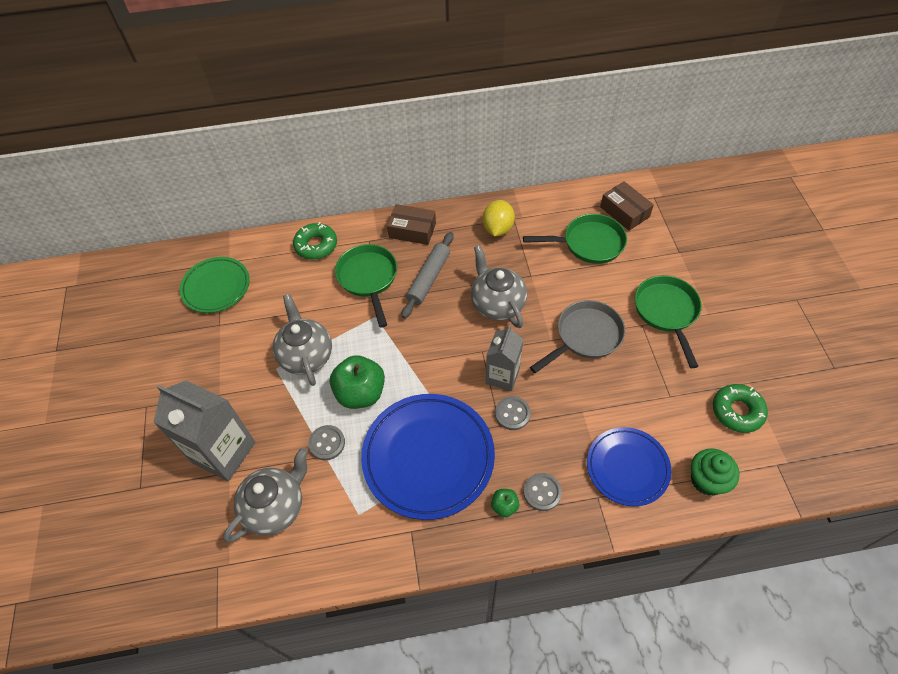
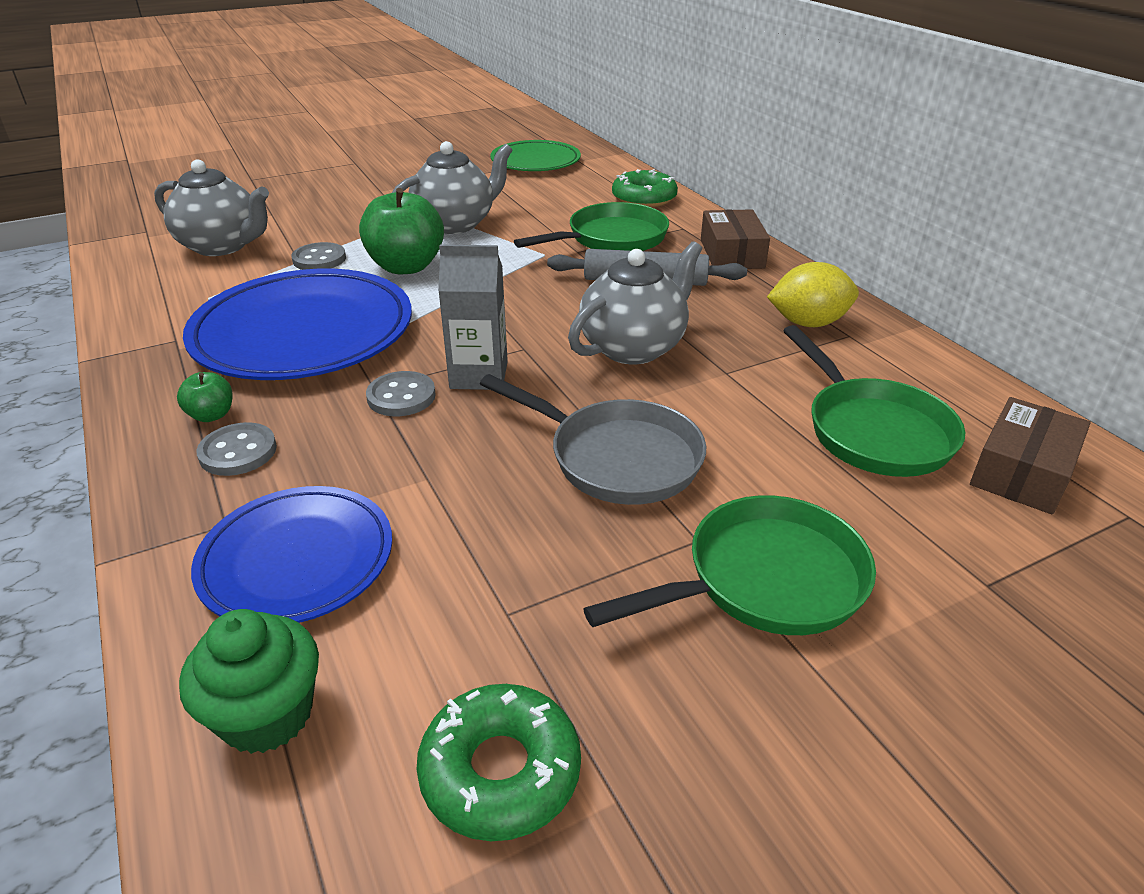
camera: 70 degrees right, 20 degrees down
(223, 452) = (299, 207): grey carton -> none

